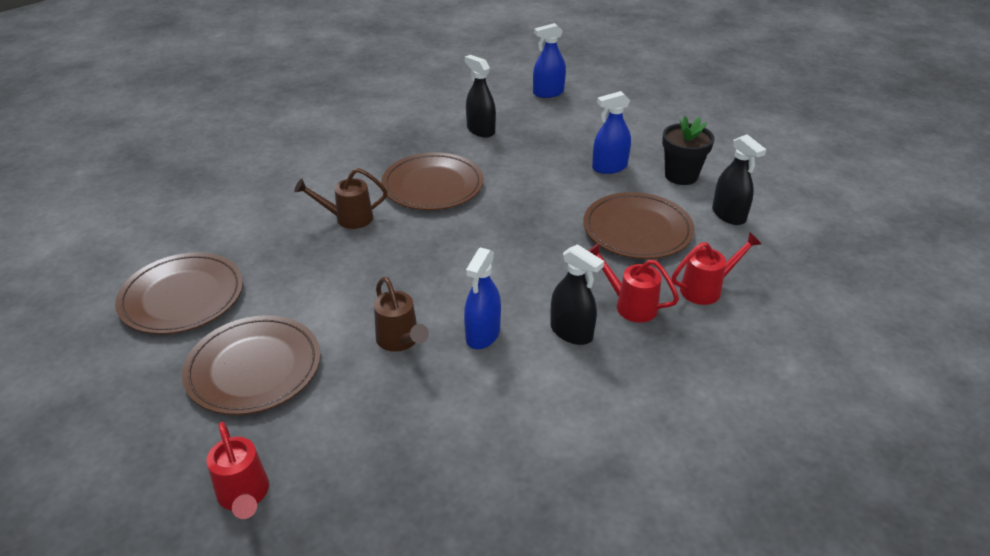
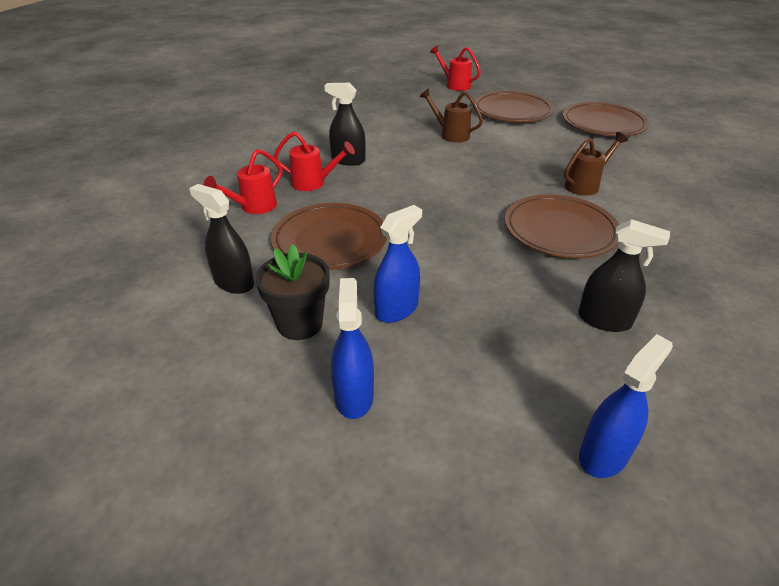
camera: 155 degrees right, 0 degrees up
(483, 334) = (404, 147): blue spray bottle -> blue spray bottle (354, 396)

